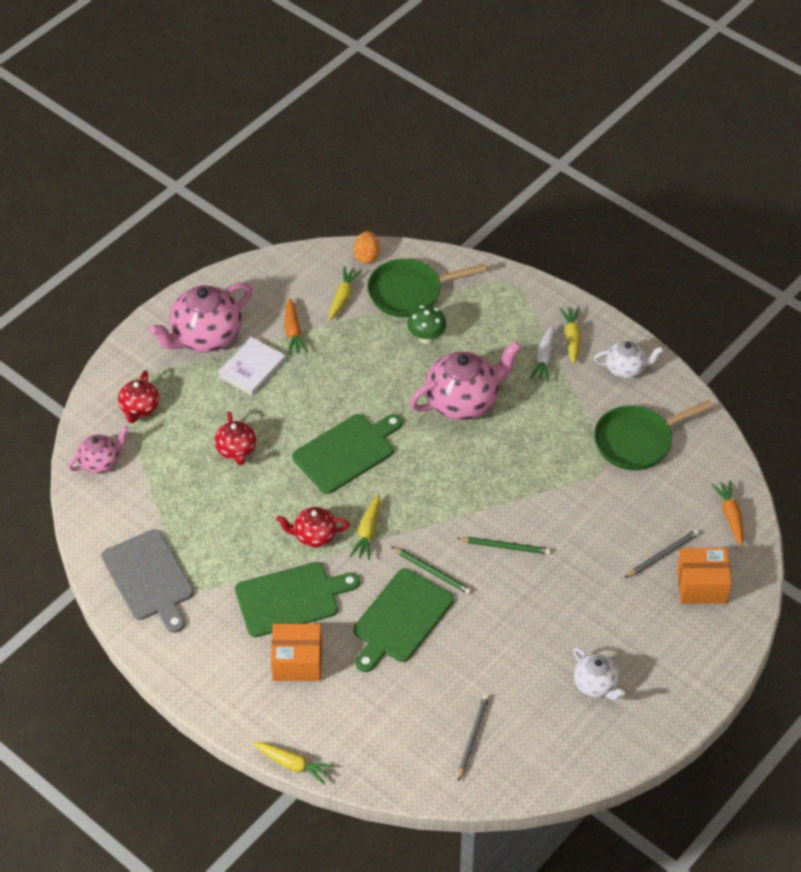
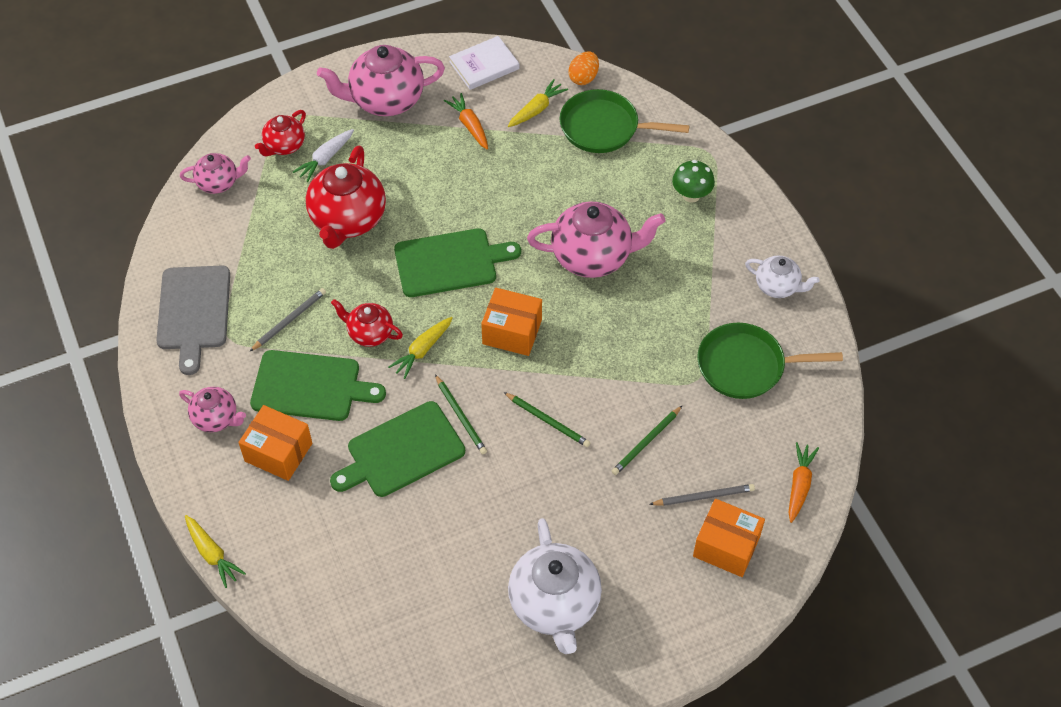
camera: 25 degrees right, 5 degrees up
(226, 657) = (216, 418): none -> pink teapot
(236, 450) = (348, 220): red teapot -> red teapot, size x1.80
(252, 368) = (410, 146): white book -> white book (484, 65)
(293, 332) = (469, 125): orange carrot -> orange carrot turned 135 degrees clockwise
(426, 337) = (594, 179): green mushroom -> green mushroom (691, 195)
(433, 488) = (512, 332): none -> orange box
(472, 737) = (399, 604): grey pencil -> grey pencil (289, 320)
(544, 358) = (699, 244): white carrot -> white carrot (325, 159)
(572, 338) = (739, 234): yellow carrot -> none
(594, 531) = (646, 442): none -> green pencil
(596, 685) = (555, 605): white teapot -> white teapot, size x1.80

